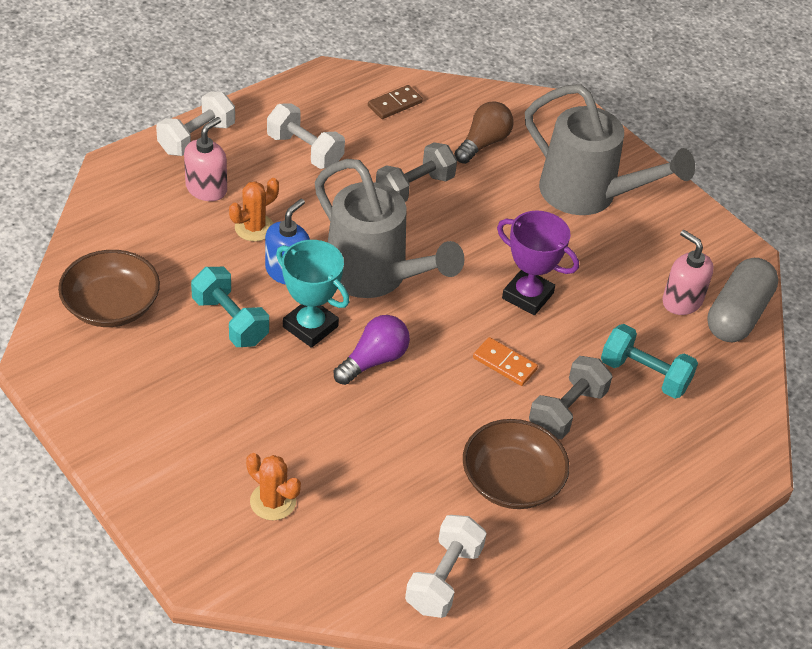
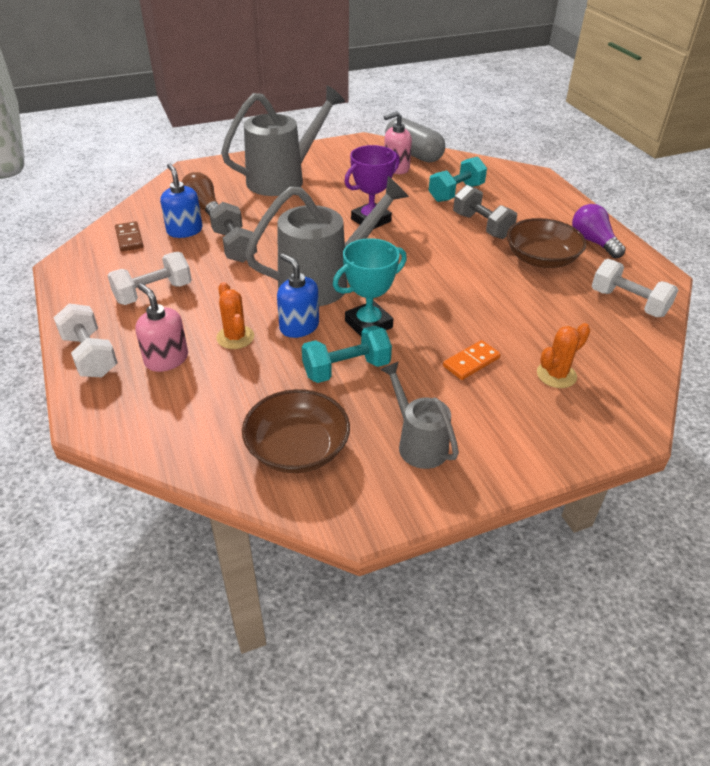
camera: 70 degrees left, 5 degrees down
(137, 391) = (418, 443): none -> grey watering can
(373, 360) = (415, 298): purple light bulb -> purple light bulb (593, 242)
(428, 141) = (184, 230): none -> blue soap dispenser
(504, 363) = (433, 241): orange domino -> orange domino (471, 362)

